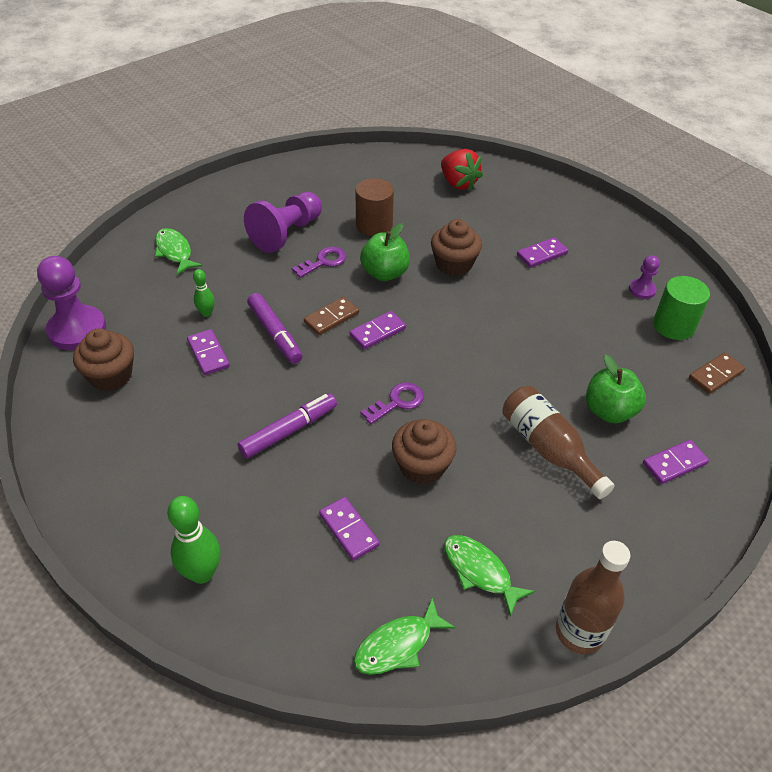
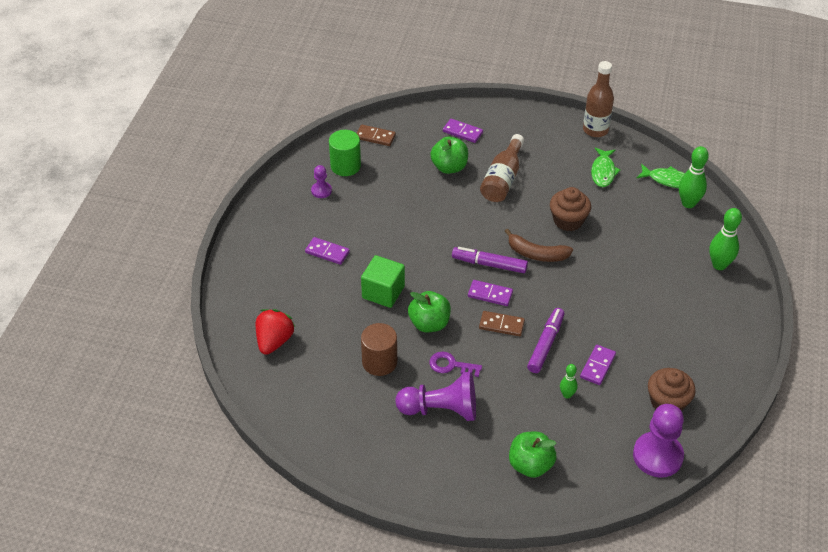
camera: 125 degrees left, 0 degrees up
(175, 252) = (530, 465): green fish -> green apple
(289, 431) = (607, 287): purple marker -> purple marker (489, 264)
(332, 632) = (688, 203): none -> green bowling pin
(349, 530) = (635, 227): purple domino -> none
(397, 402) = (536, 254): purple key -> brown banana
(454, 264) = (383, 292): brown cupcake -> green cube

